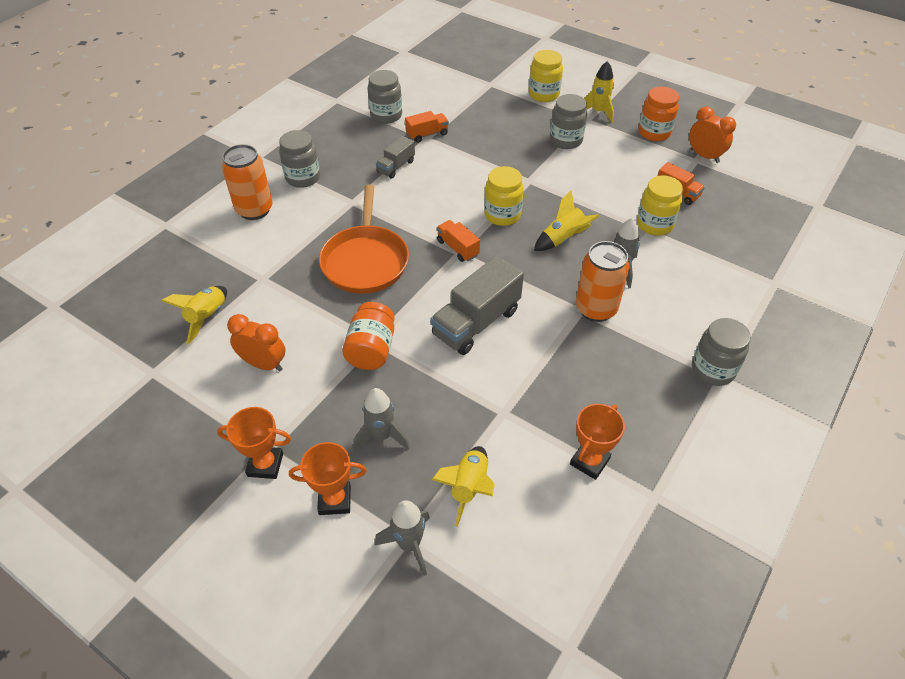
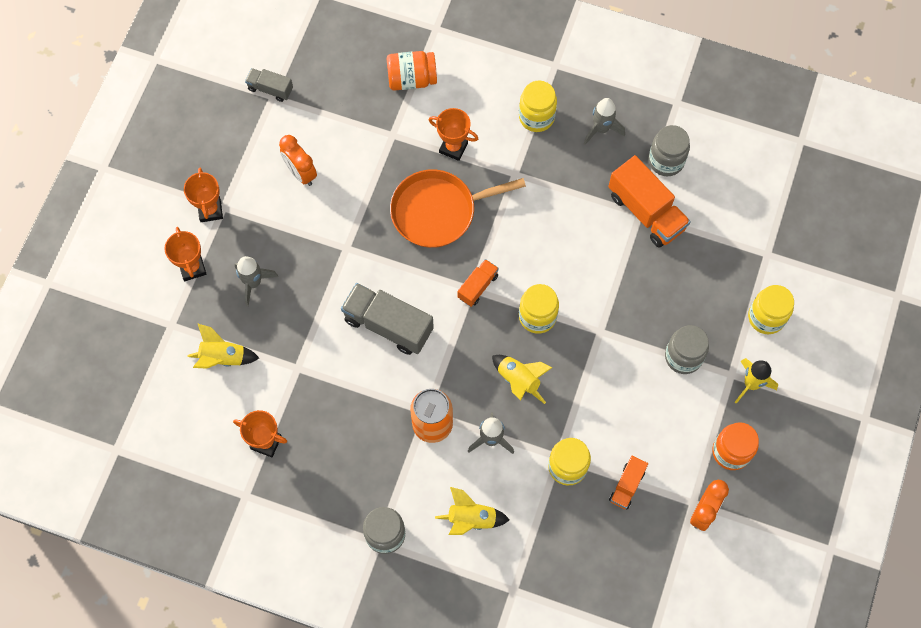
camera: 75 degrees right, 20 degrees up
(207, 317) = (337, 111): yellow rocket -> yellow rocket (471, 519)
(254, 210) = (477, 93): orange can -> none
(264, 364) = (300, 173): orange clock -> orange clock turned 135 degrees clockwise
(302, 237) = (453, 147): none -> orange trophy
(303, 178) = (536, 117): grey jar -> yellow jar
(371, 349) = (336, 249): orange jar -> orange jar (411, 79)
(396, 166) = (581, 197): grey truck -> grey truck (270, 89)
(409, 545) = (169, 328): grey rocket -> grey rocket (601, 129)
(427, 134) = (646, 212): orange truck -> orange truck, size x1.85

